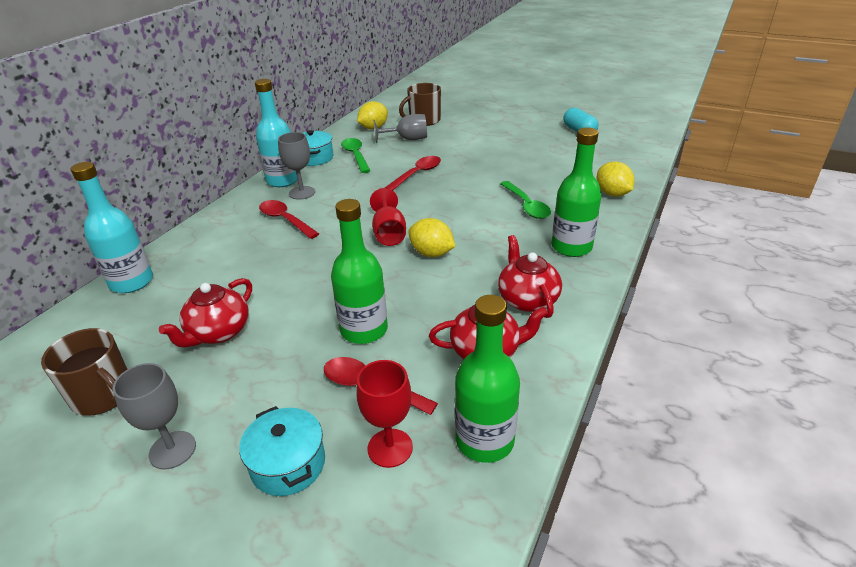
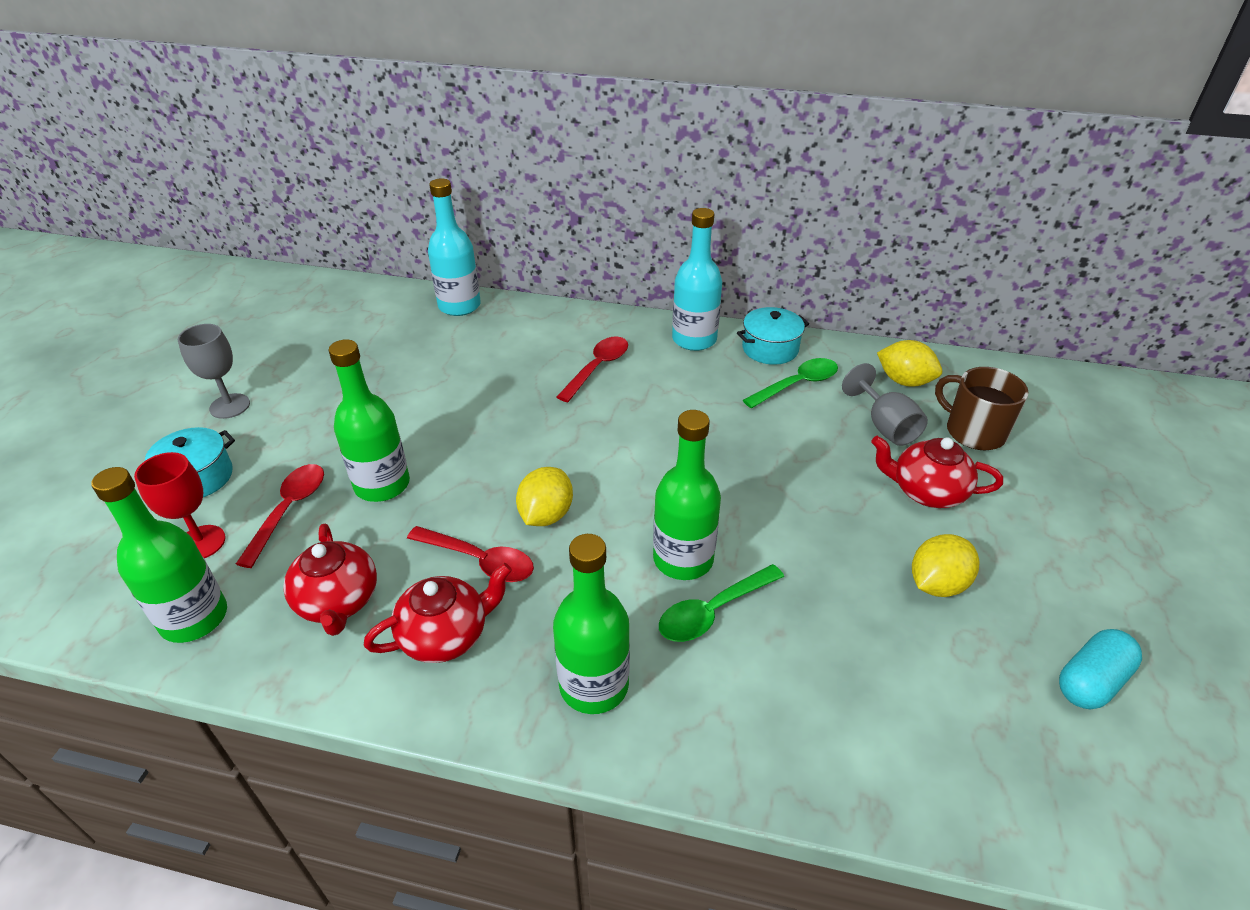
camera: 75 degrees right, 5 degrees up
(104, 395) = (300, 348): brown mug -> none
(218, 332) = (380, 383): red teapot -> red teapot (926, 491)
(302, 193) = (668, 363): grey goblet -> none
(389, 233) = (587, 464): red goblet -> none
(417, 174) = (768, 460): red spoon -> red spoon (479, 560)
(486, 209) = (683, 559): none -> green bottle
(612, 194) = (808, 751): yellow lemon -> yellow lemon (937, 584)

